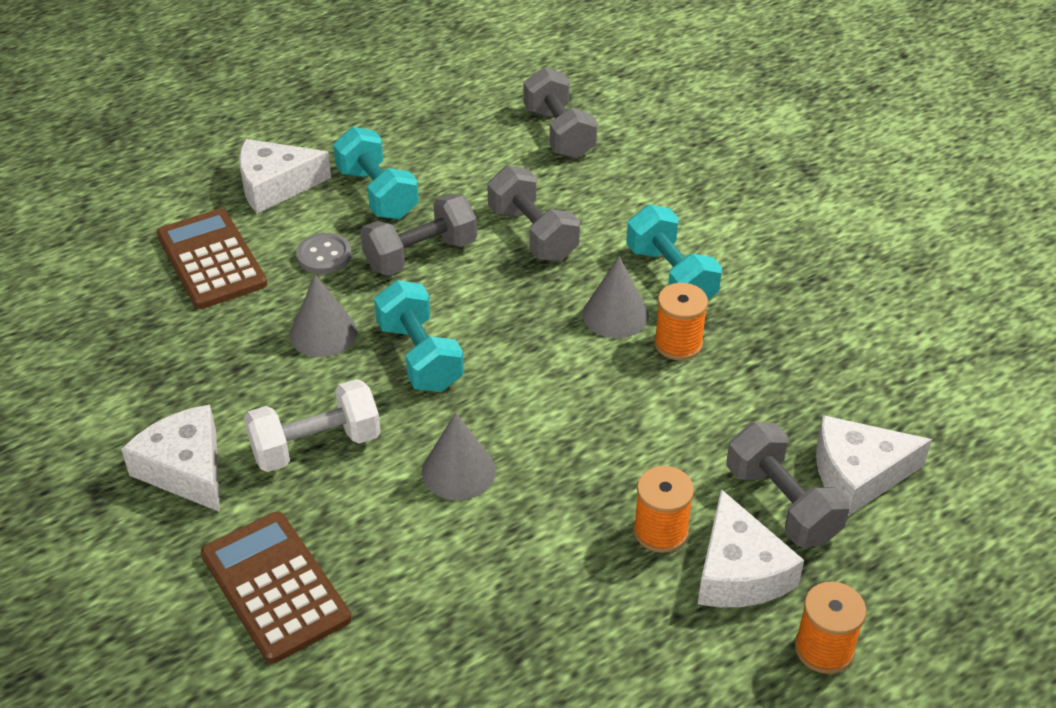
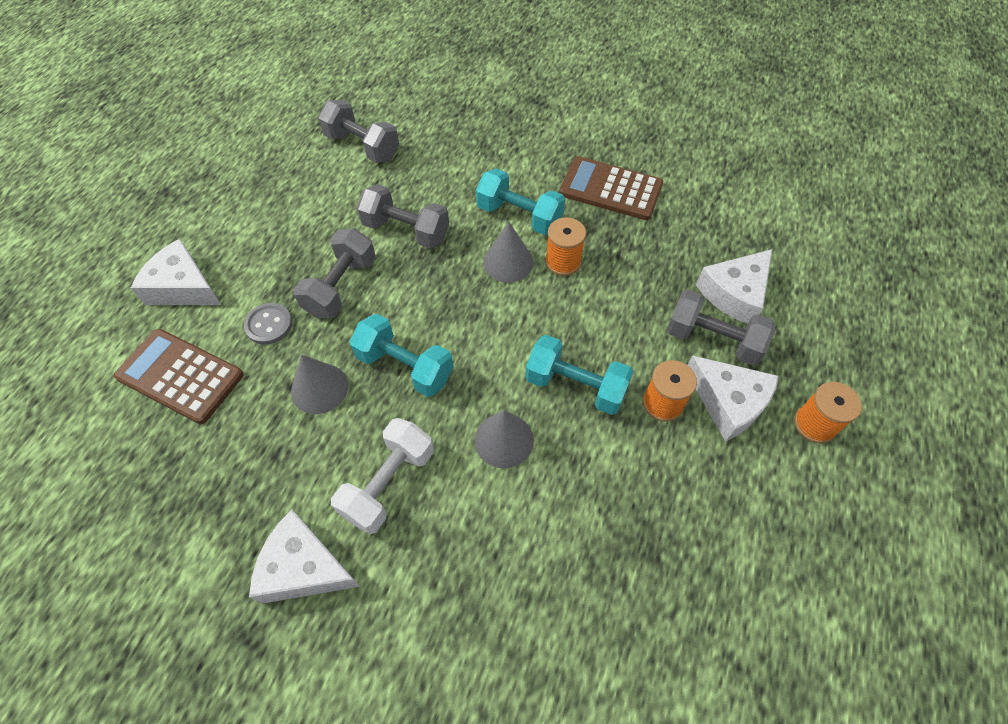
camera: 35 degrees left, 15 degrees up
(275, 185) = (183, 287): white cheese -> white cheese turned 75 degrees clockwise
(275, 587) = (453, 620): brown calculator -> brown calculator (610, 189)
(377, 193) = (269, 254): turquoise dumbbell -> turquoise dumbbell (576, 386)

